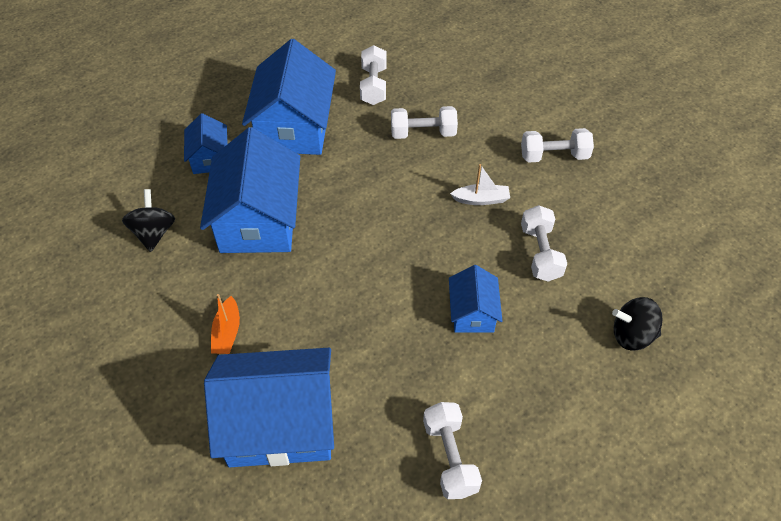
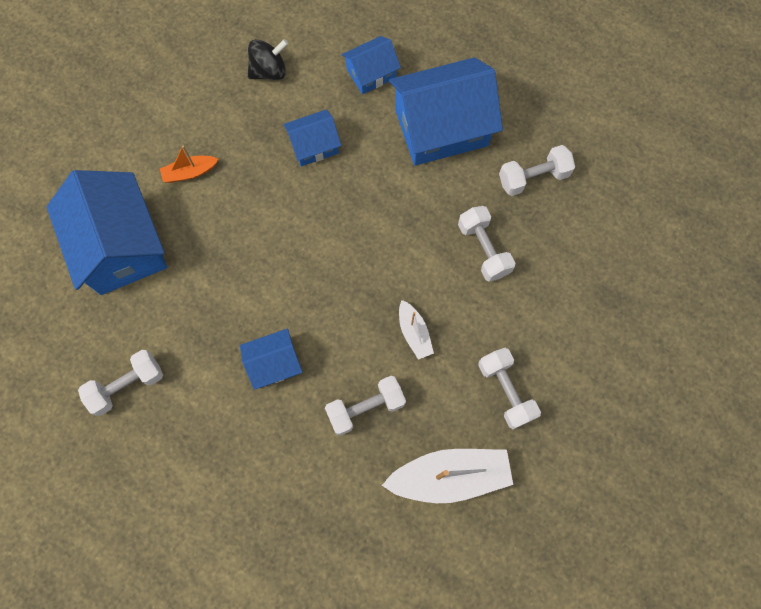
camera: 70 degrees right, 20 degrees up
(258, 220) = (314, 145): blue house -> blue house, size x0.51
(618, 212) = (450, 476): none -> white boat
(631, 335) = (296, 517): black spinning top -> none

